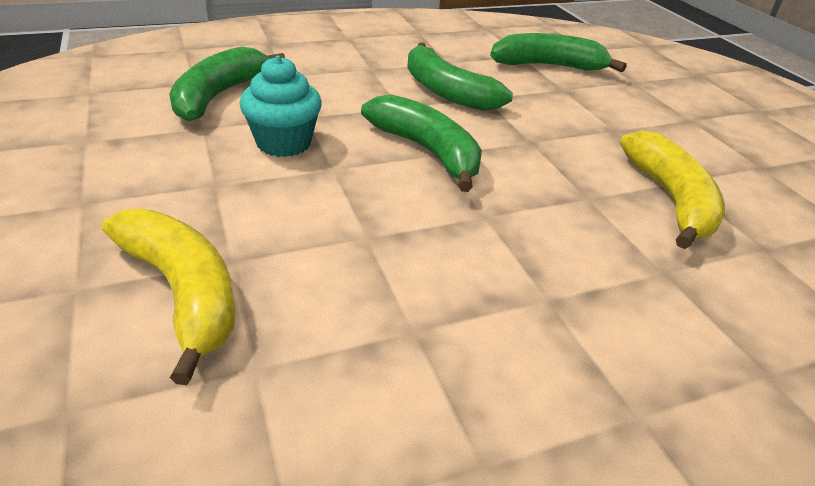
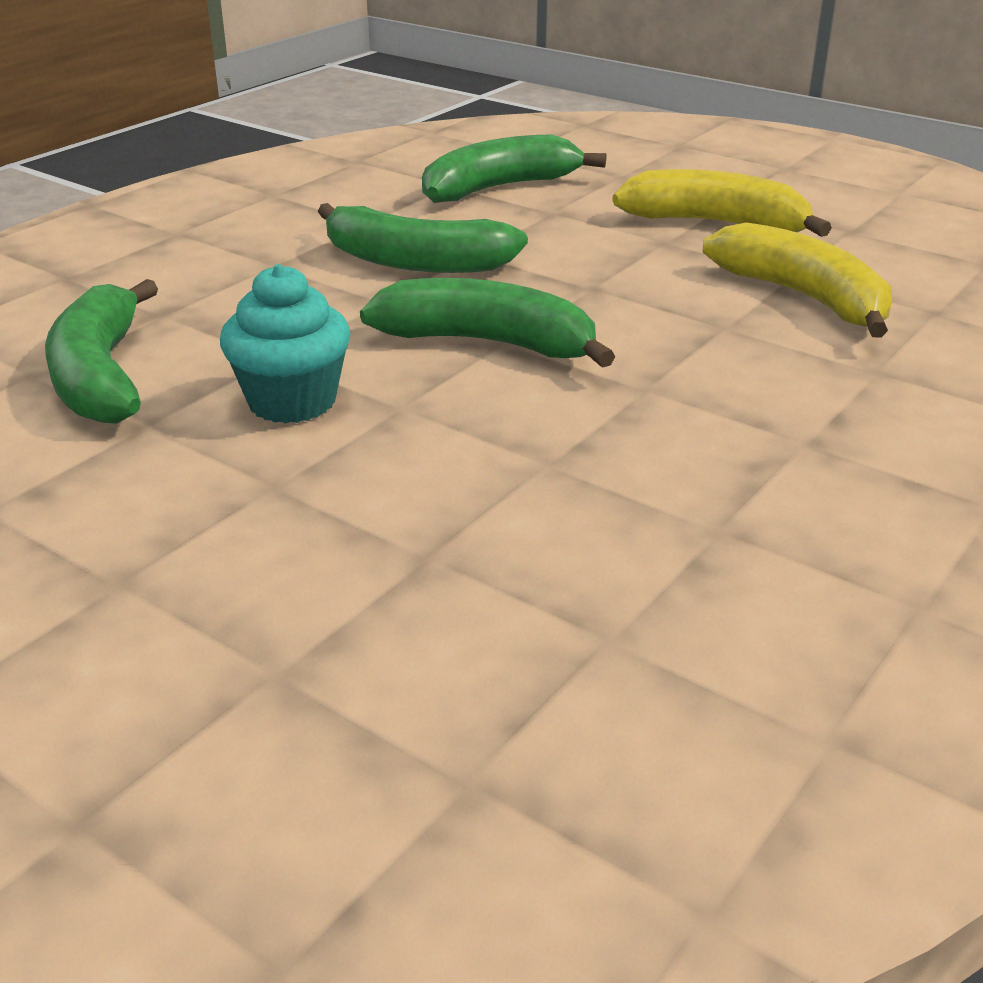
camera: 30 degrees left, 5 degrees down
(183, 292) = (419, 612): yellow banana -> yellow banana (716, 223)

